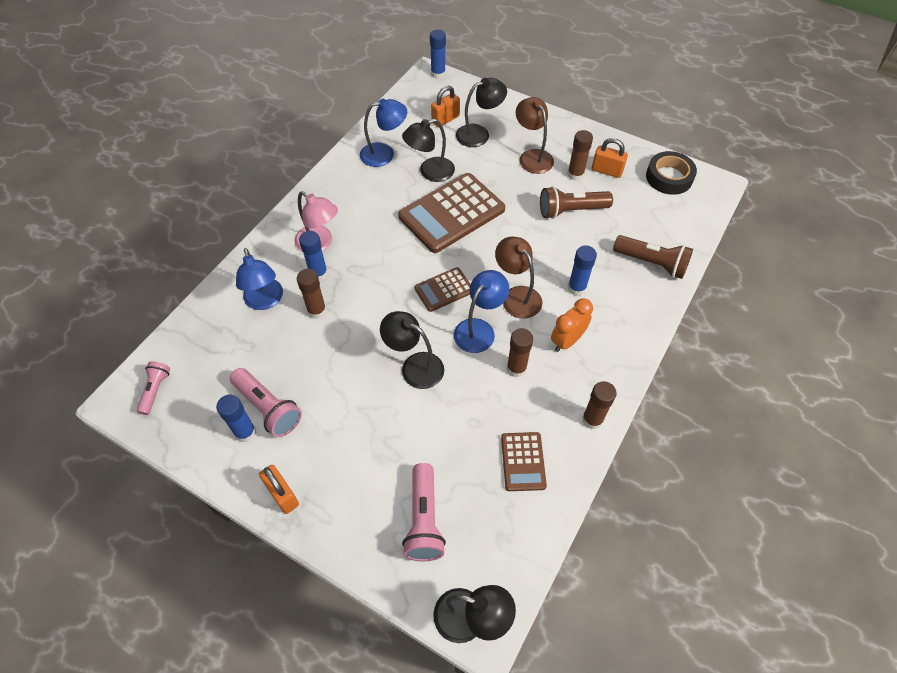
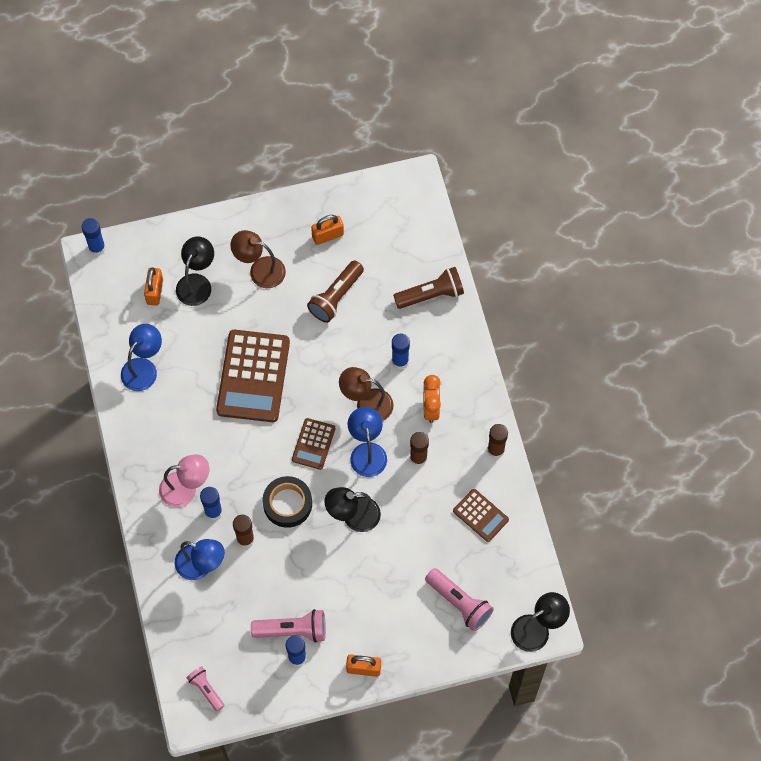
camera: 45 degrees left, 10 degrees up
(430, 172) = (198, 354): black lamp -> none
(575, 175) = (308, 260): brown glue stick -> none
(669, 177) = (378, 202): black tape -> black tape (287, 504)

